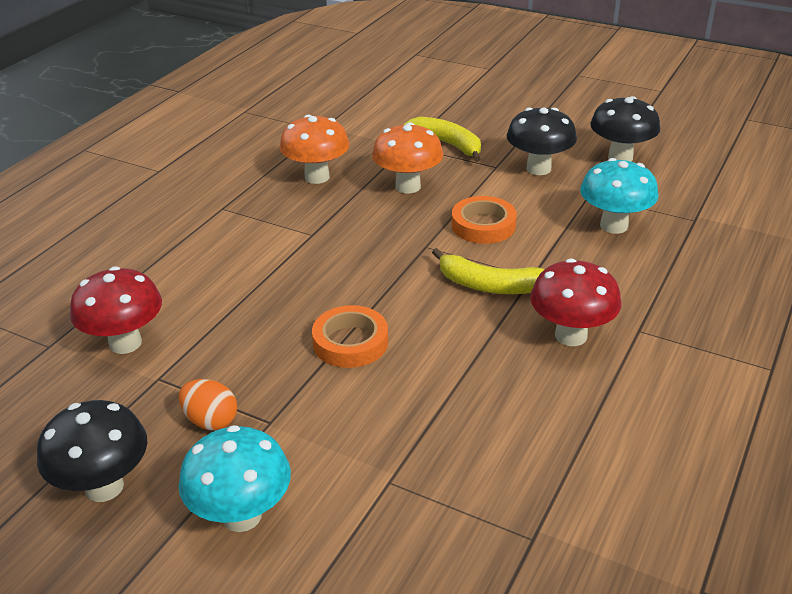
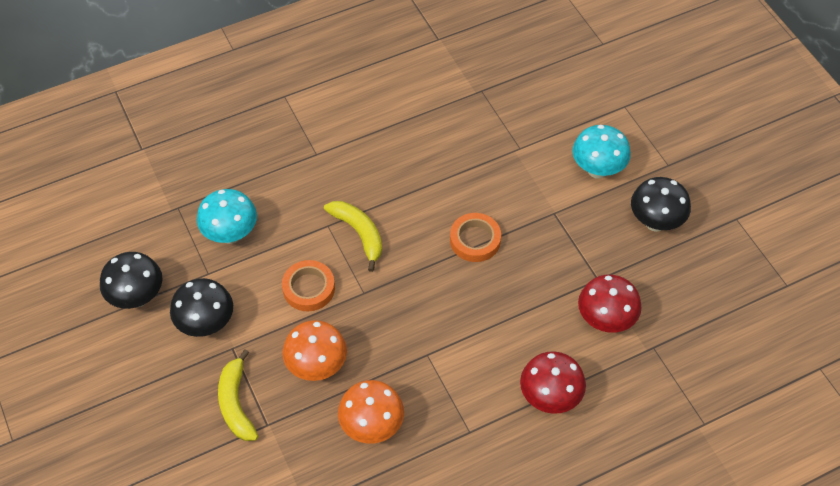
camera: 145 degrees left, 20 degrees up
(211, 421) = (584, 231): orange egg -> none
(571, 335) = (354, 172): red mushroom -> red mushroom (549, 398)

